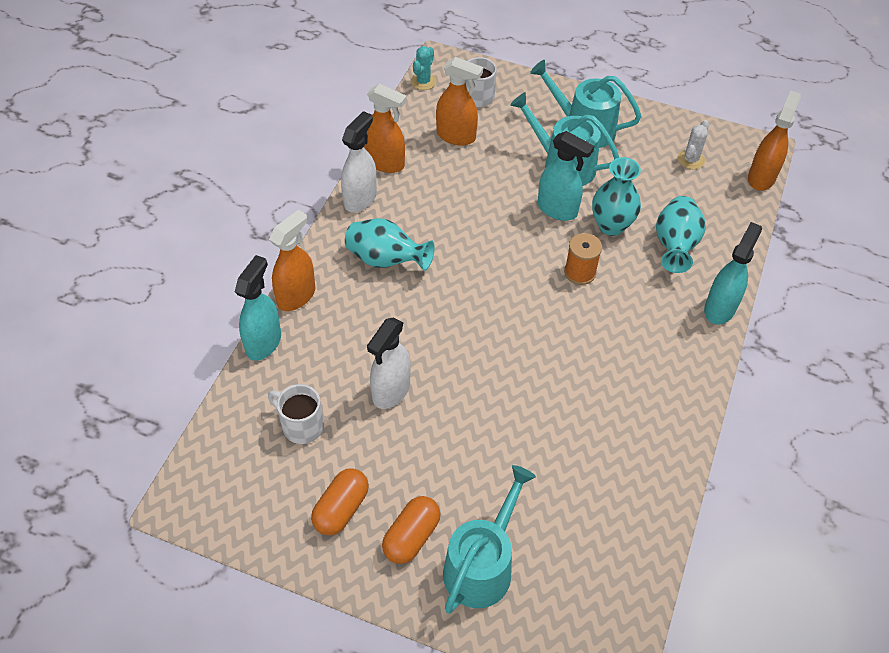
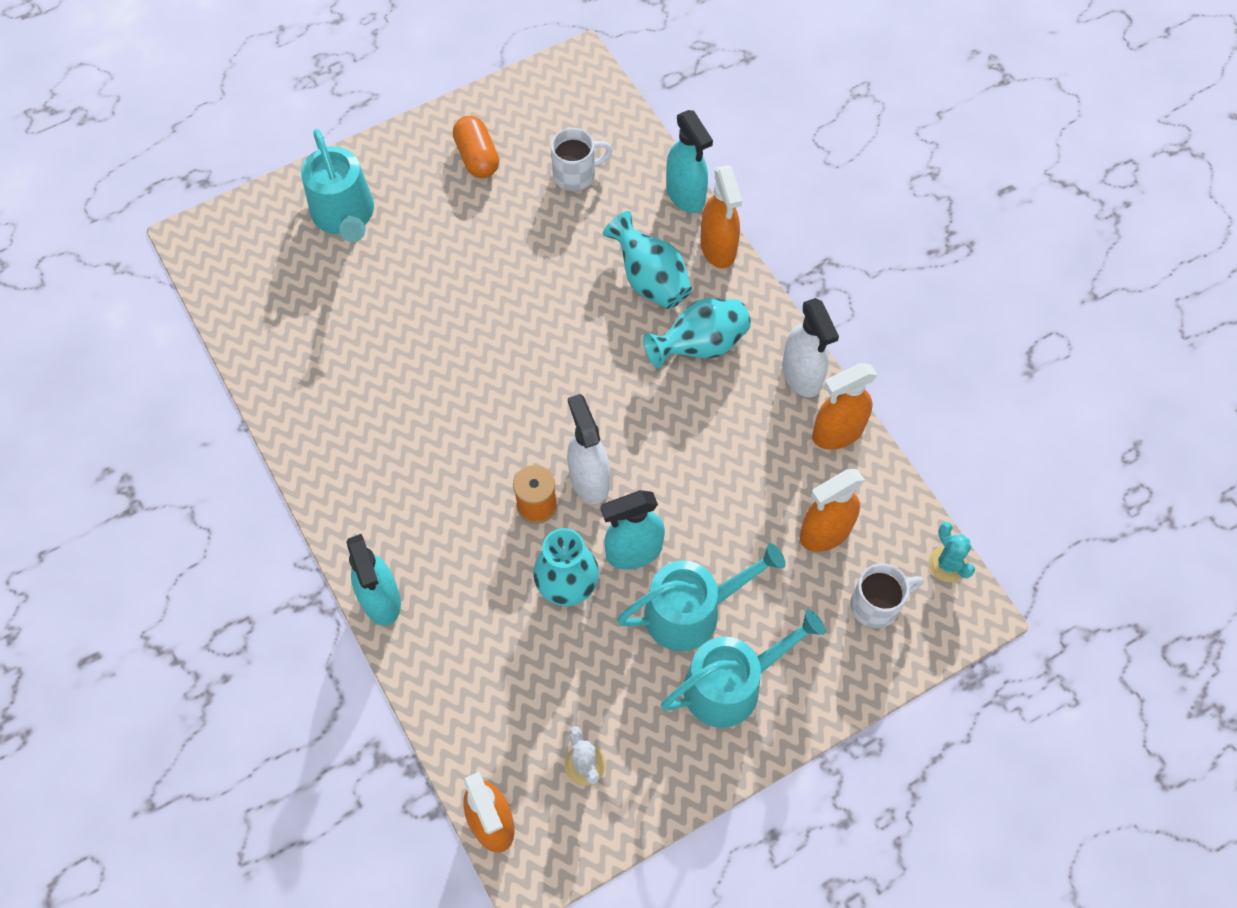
camera: 130 degrees right, 10 degrees up
(391, 391) = (550, 255): white spray bottle -> white spray bottle (589, 479)
(411, 536) = (411, 186): orange capsule -> none
(675, 246) = (487, 628): turquoise vase -> turquoise vase (650, 280)

